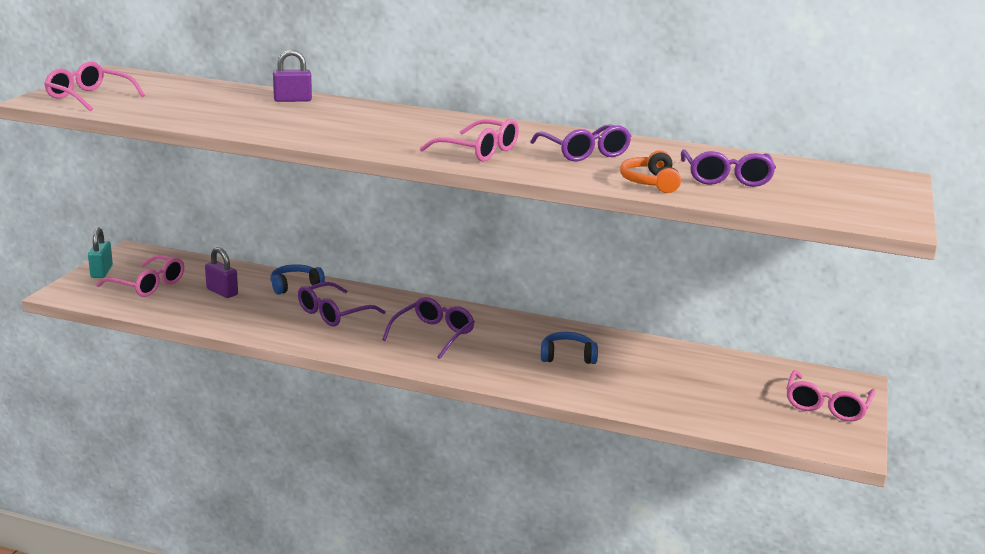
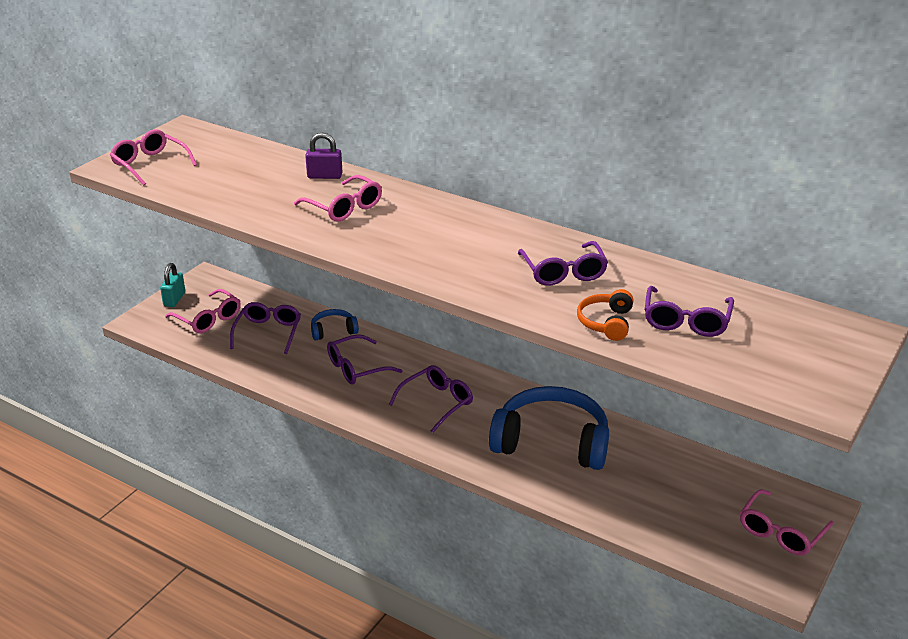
camera: 15 degrees right, 10 degrees up
(222, 292) = (268, 332): purple padlock -> purple glasses
(478, 151) = (463, 264): pink glasses -> pink glasses (344, 207)
(567, 356) = (551, 442): blue headphones -> blue headphones, size x2.18

